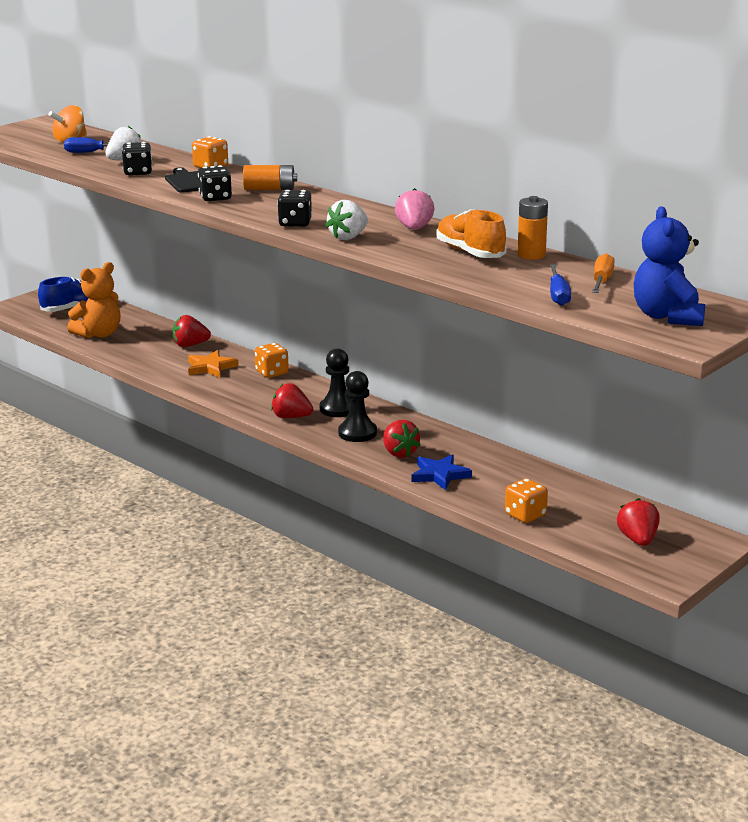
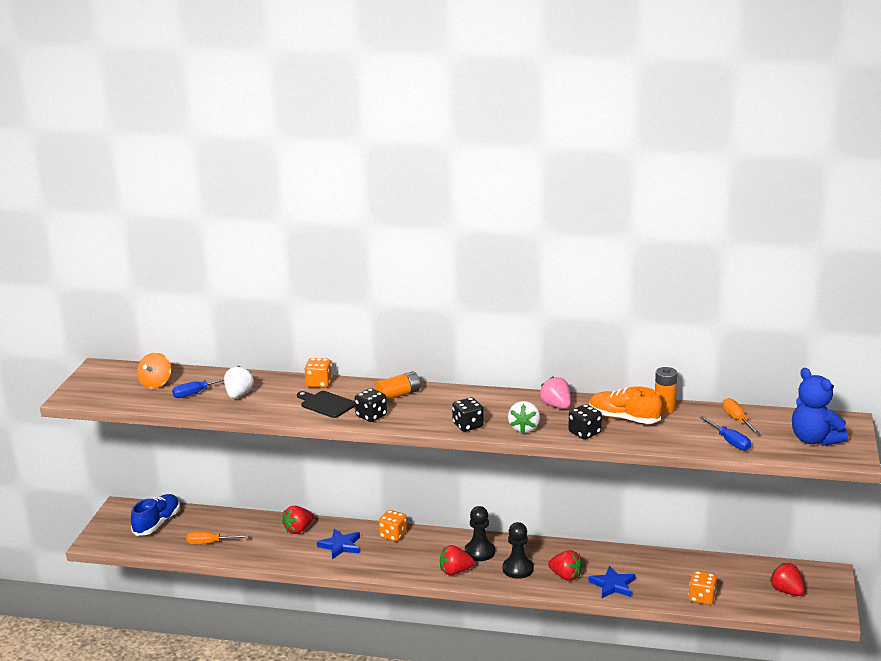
camera: 30 degrees left, 0 degrees up
(99, 334) = (210, 543): orange teddy bear -> orange screwdriver
(138, 172) = (269, 405): black dice -> black dice (584, 433)
(210, 367) = (340, 546): orange star -> blue star

